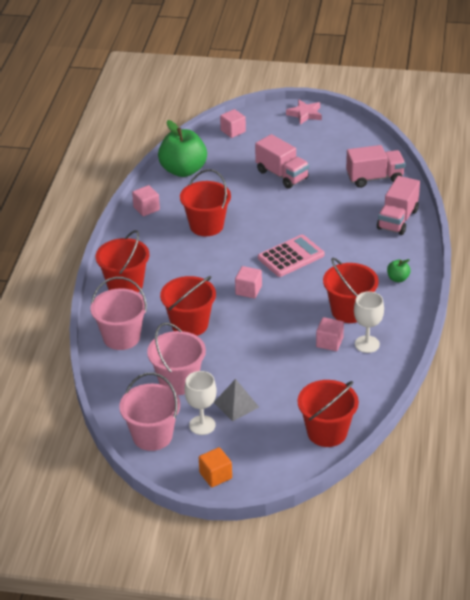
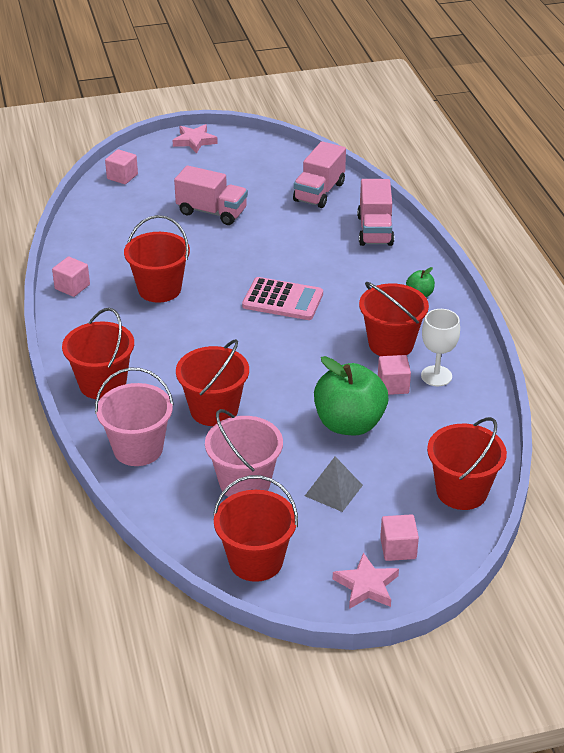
camera: 25 degrees left, 0 degrees up
(152, 436) = (256, 560): pink bucket -> red bucket
(183, 170) = (90, 233): green apple -> green apple (349, 424)
(202, 425) = (309, 528): white goblet -> none
(215, 475) = (366, 586): orange cube -> pink star
(248, 290) = (259, 351): pink cube -> pink cube (398, 548)
(291, 256) = (283, 300): pink calculator -> pink calculator turned 75 degrees clockwise
(374, 178) = (319, 192): pink truck -> pink truck turned 150 degrees clockwise

